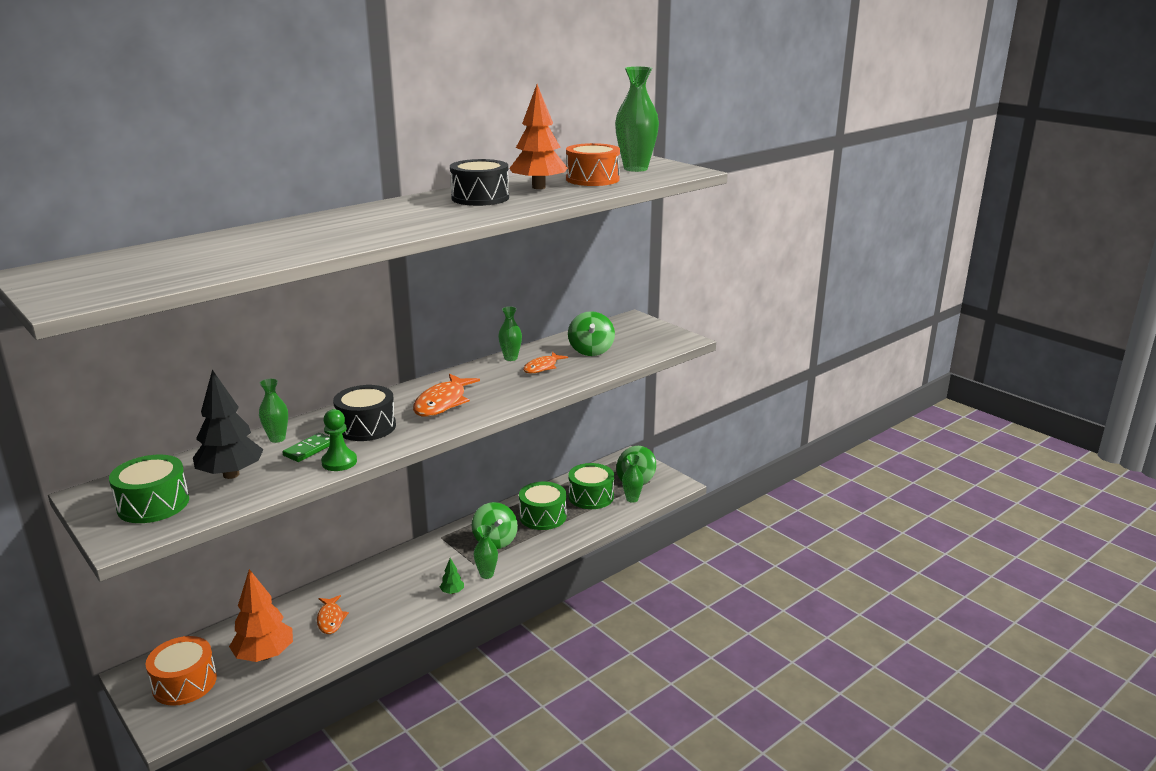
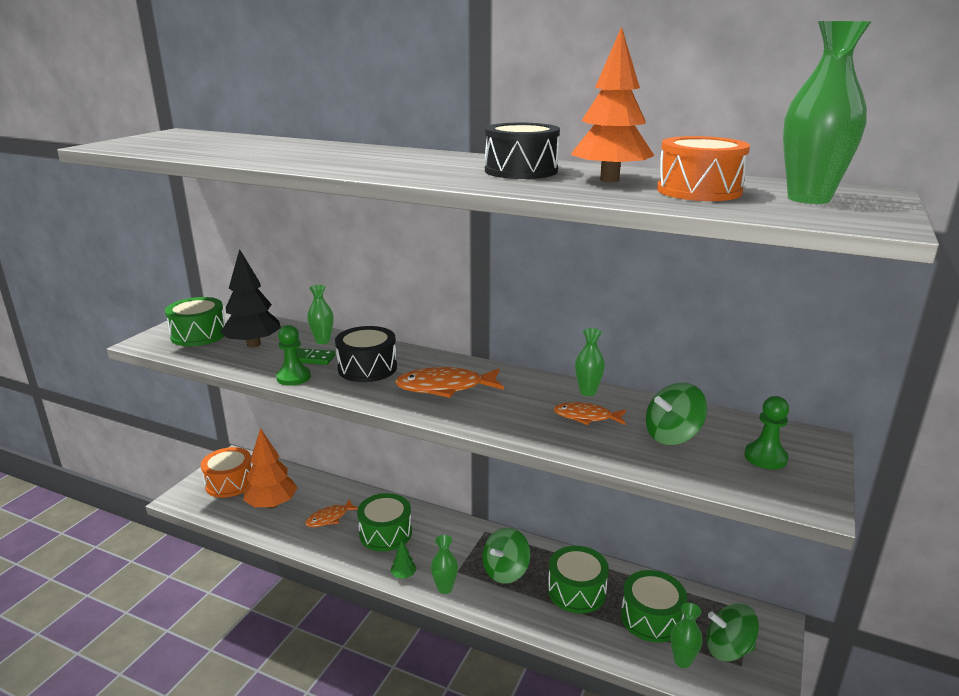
camera: 65 degrees right, 0 degrees up
(389, 590) = (385, 533): none -> green drum
(636, 335) = (765, 457): none -> green pawn

